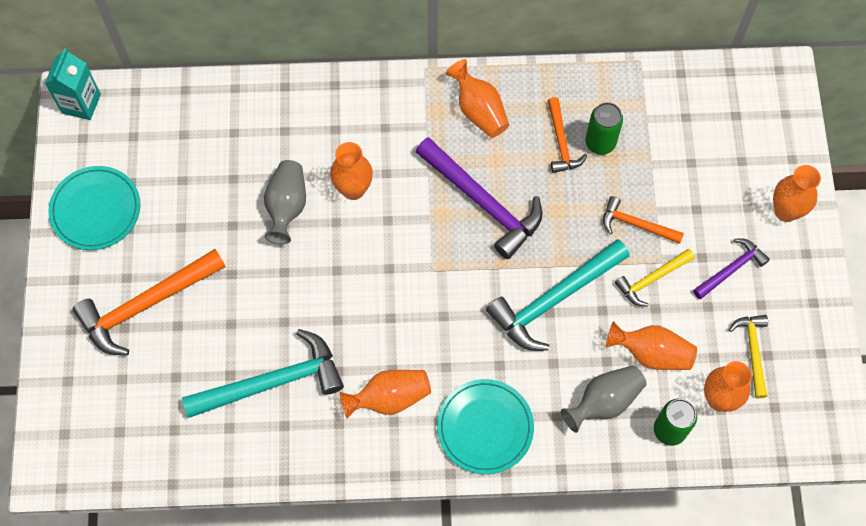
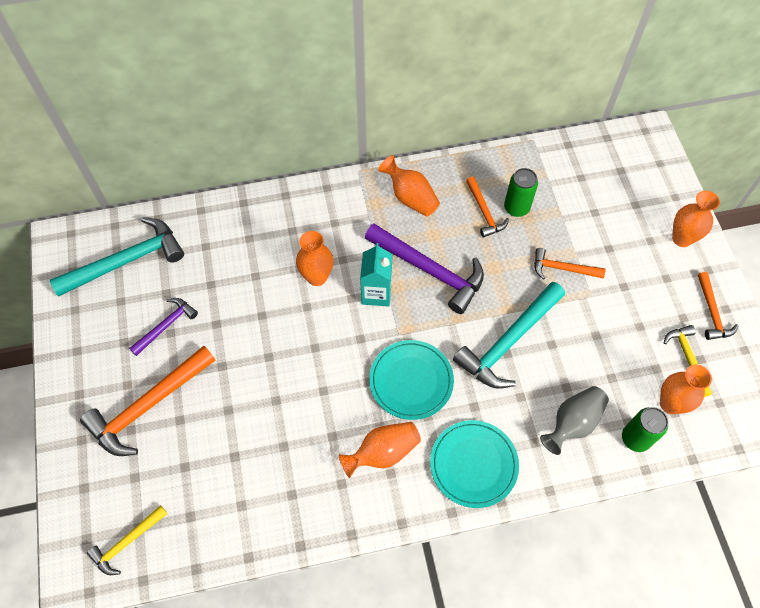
camera: 10 degrees left, 5 degrees down
(81, 103) = (68, 242): turquoise carton -> turquoise carton (376, 293)
(96, 210) = (92, 330): turquoise plate -> turquoise plate (411, 381)
(273, 382) = (274, 456): turquoise hammer -> turquoise hammer (127, 261)
(287, 207) = (261, 300): grey vase -> none
(651, 279) = (587, 311): yellow hammer -> yellow hammer (127, 542)
(651, 353) = (602, 374): orange vase -> none
(731, 269) = (650, 292): purple hammer -> purple hammer (166, 325)
(796, 304) = (712, 312): none -> orange hammer

